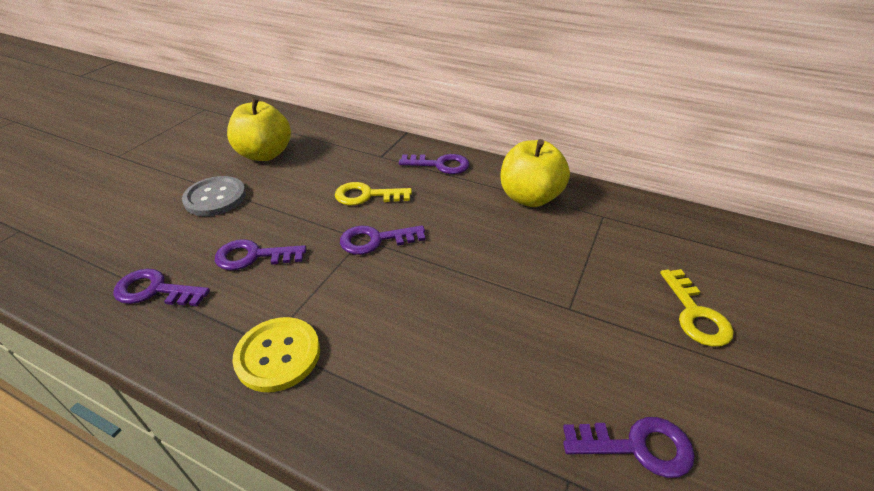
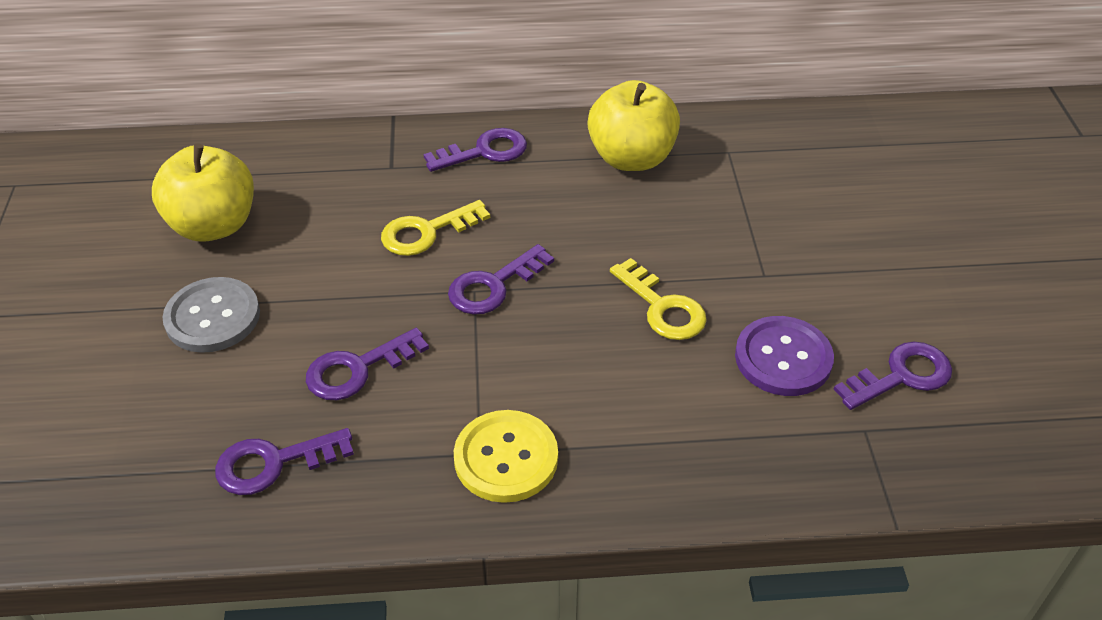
camera: 30 degrees left, 5 degrees up
(538, 379) = (783, 358): none -> purple button
(695, 314) = (882, 230): yellow key -> yellow key (662, 307)

